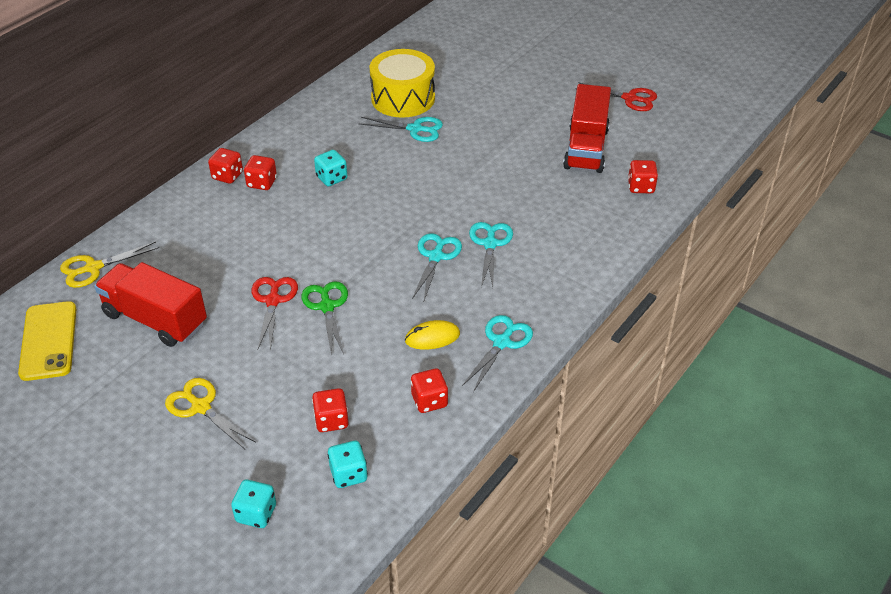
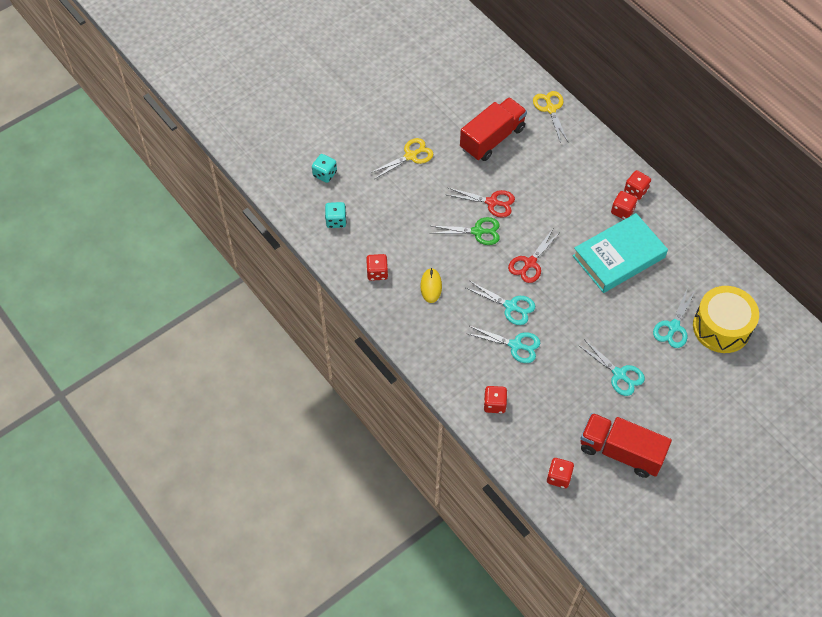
camera: 105 degrees right, 15 degrees up
(48, 341) = (488, 86): yellow phone -> none
(331, 178) = (618, 256): turquoise dice -> turquoise book
(331, 420) = (378, 219): red dice -> red dice (494, 404)
(501, 342) = (414, 326): turquoise scissors -> turquoise scissors (619, 374)
(630, 98) = (691, 516): red scissors -> red scissors (530, 263)

